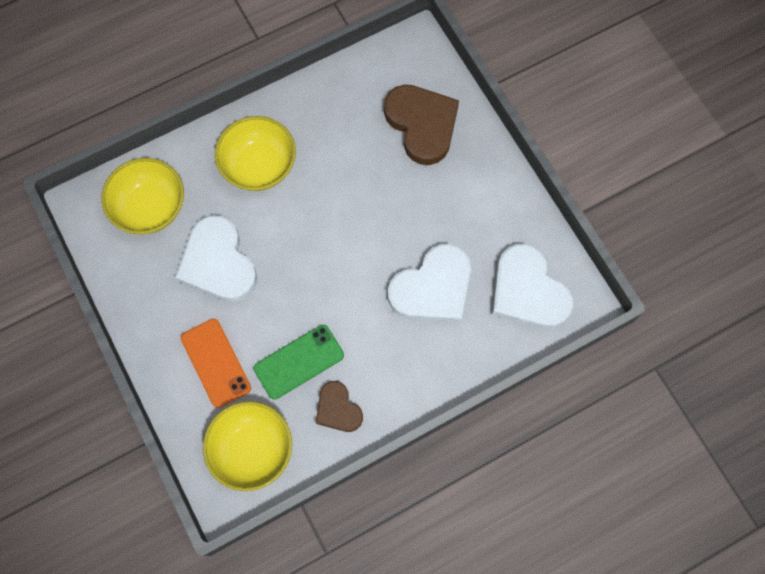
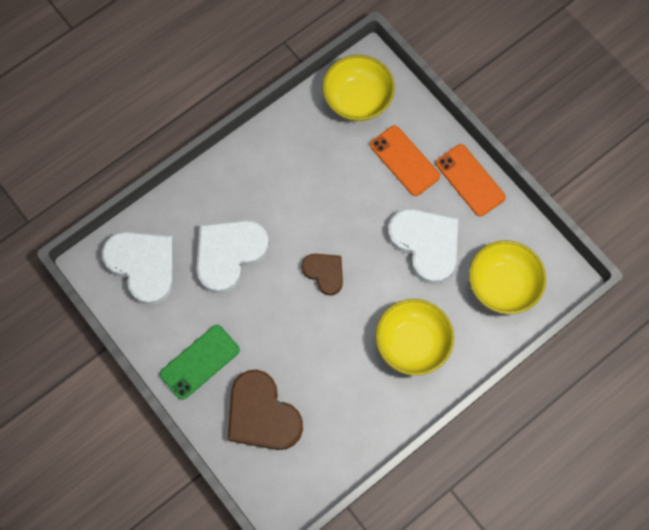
camera: 170 degrees right, 0 degrees up
(148, 327) = (470, 180): none -> orange phone
(299, 362) = (334, 173): green phone -> green phone (200, 362)
(338, 409) = (294, 141): brown heart -> brown heart (324, 273)

